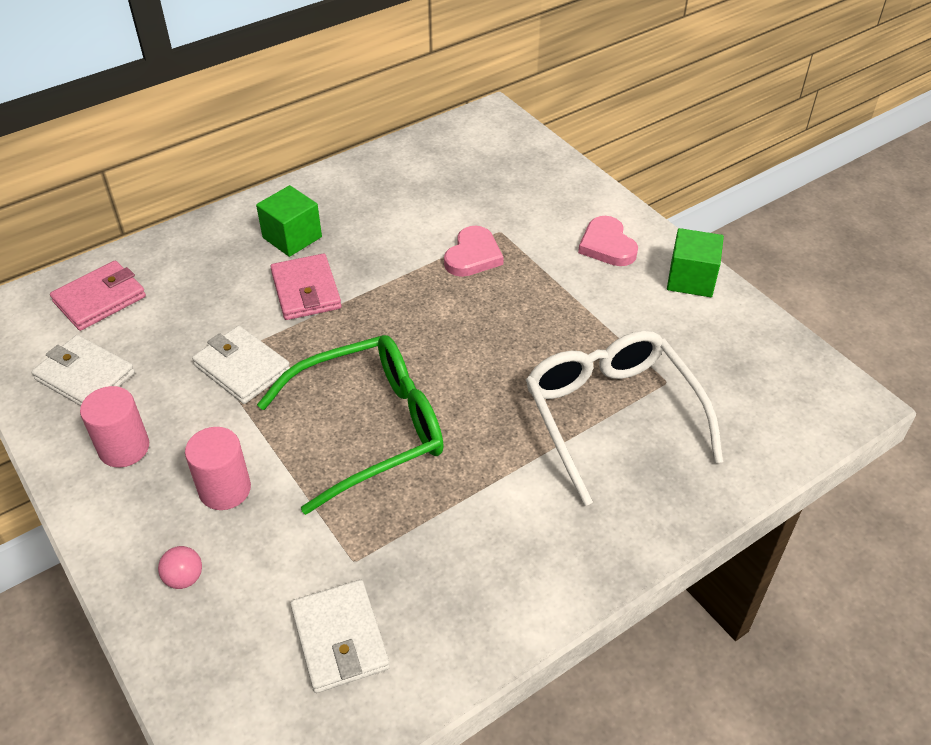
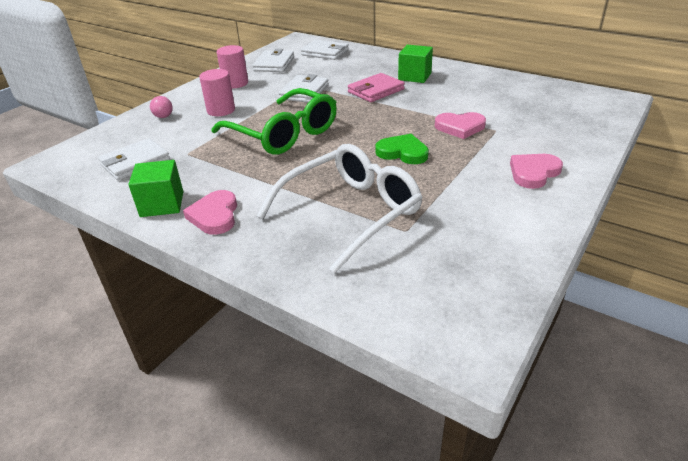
camera: 70 degrees right, 10 degrees down
(100, 299) = (325, 53): pink wallet -> white wallet
(502, 326) = (402, 152): none -> green heart
(554, 553) = (215, 215): none -> pink heart
(691, 279) = (540, 219): green cube -> green cube (162, 204)

